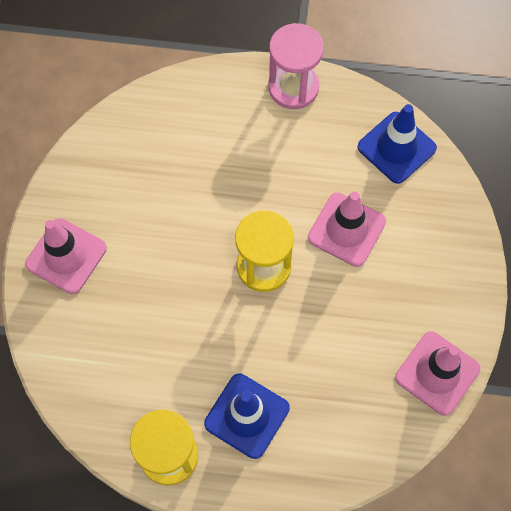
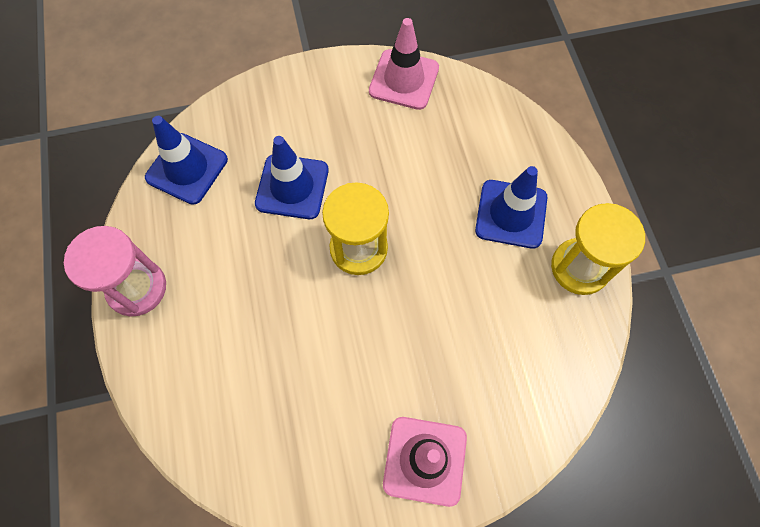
camera: 110 degrees left, 0 degrees up
(346, 229) = (292, 187): pink traffic cone -> blue traffic cone

